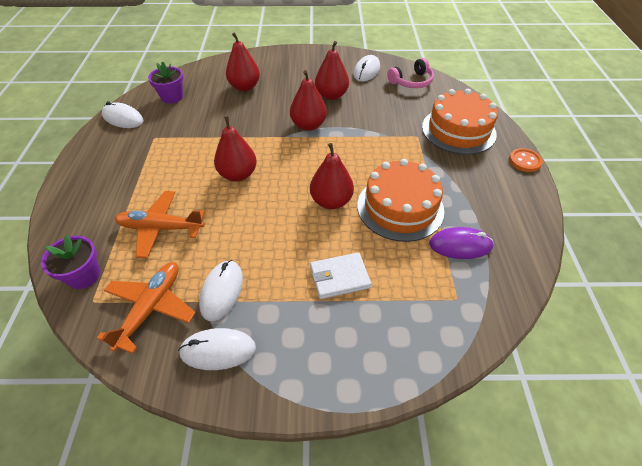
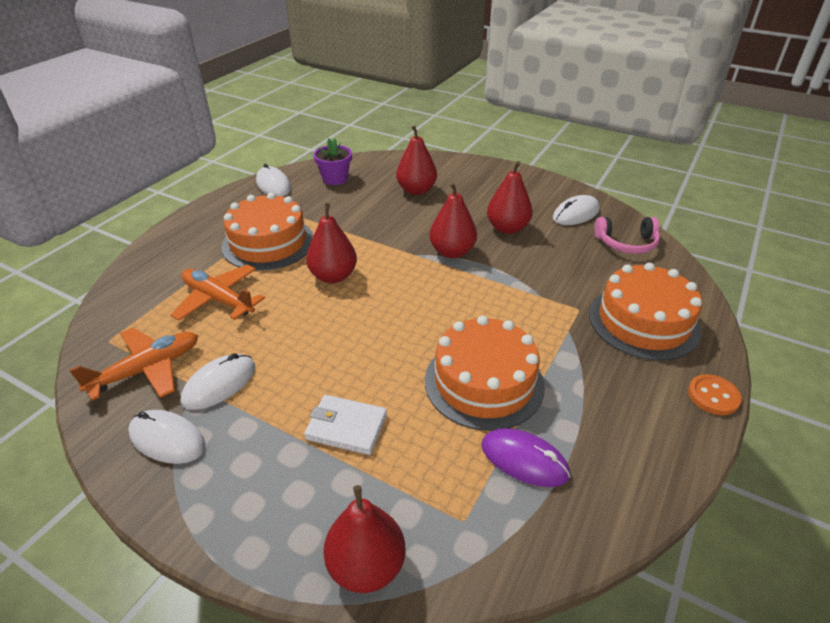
camera: 30 degrees right, 10 degrees down
(84, 275) = (121, 314): purple flower pot -> none
(162, 167) = (268, 243): none -> orange cake
(331, 201) = (408, 342): red pear -> red pear (366, 566)

